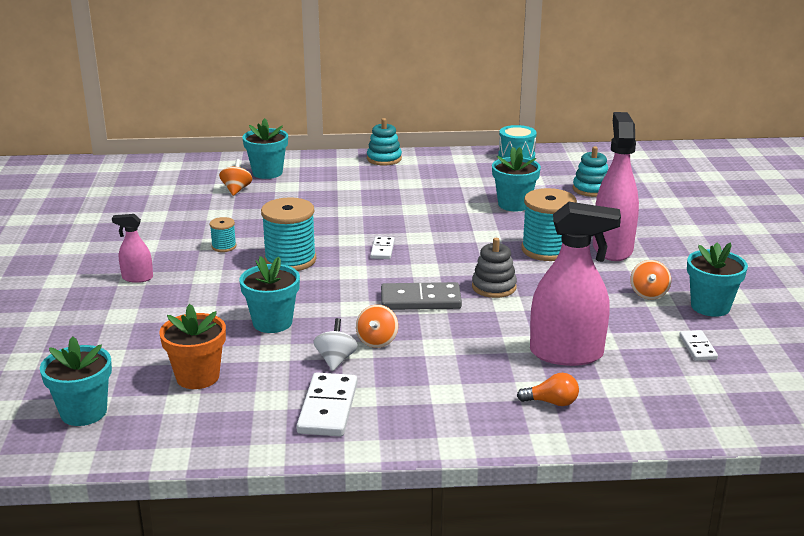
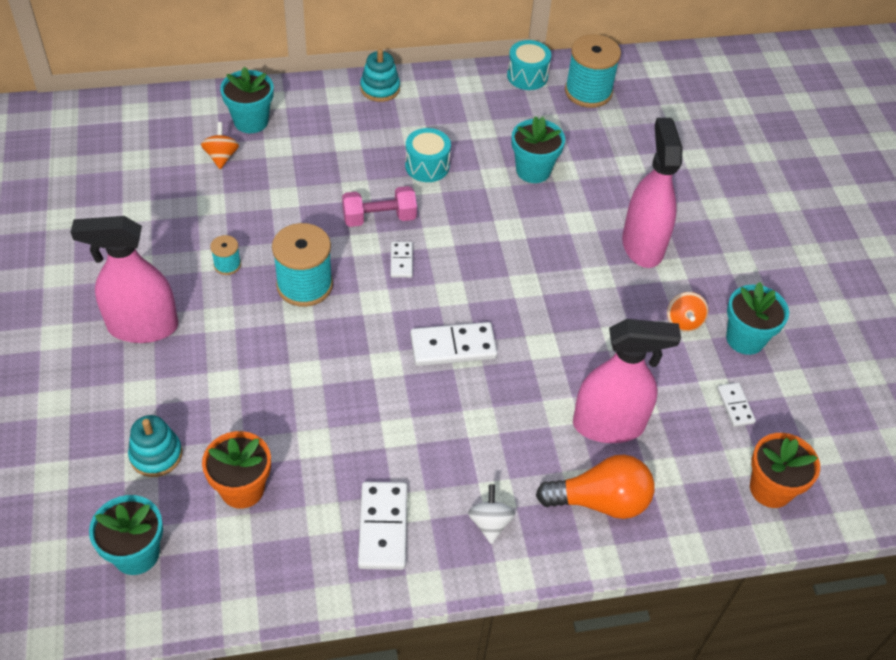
camera: 10 degrees left, 25 degrees up
(137, 278) = (143, 327): pink spray bottle -> pink spray bottle, size x2.06
(272, 322) = (304, 394): turquoise flower pot -> none
(336, 360) = (379, 451): white spinning top -> white spinning top (490, 523)
(367, 226) = (379, 218): none -> pink dumbbell
(377, 341) = (417, 417): orange spinning top -> none
(417, 199) = (427, 166): none -> turquoise drum
(420, 300) = (453, 347): grey domino -> white domino
(494, 287) = (526, 319): grey stacking toy -> none
(546, 250) = (575, 251): turquoise spool -> turquoise spool (588, 92)
(551, 402) = (600, 501): orange light bulb -> orange light bulb, size x1.92
(591, 189) = (613, 138): turquoise stacking toy -> turquoise stacking toy (156, 455)
(733, 403) = (770, 489): none -> orange flower pot

